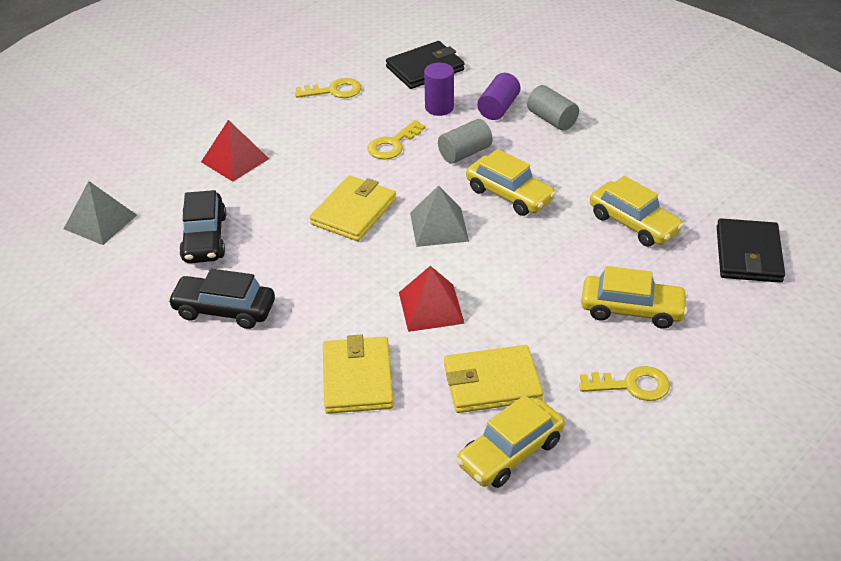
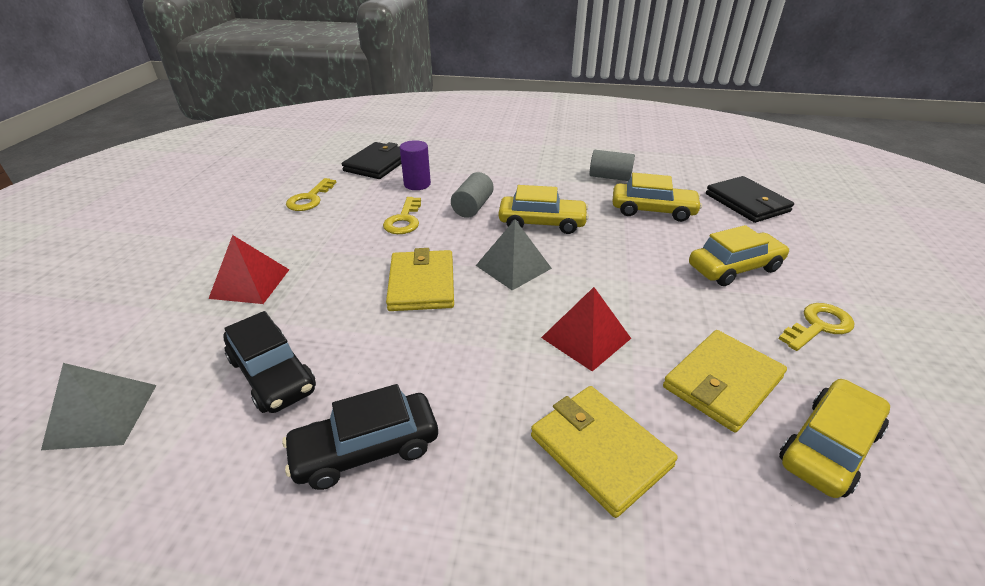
camera: 35 degrees left, 5 degrees down
(334, 91) = (310, 199): yellow key -> yellow key turned 150 degrees clockwise
(498, 108) = (465, 171): purple cylinder -> none
(510, 452) = (829, 447): yellow car -> yellow car turned 150 degrees counterclockwise
(552, 119) = (513, 167): grey cylinder -> grey cylinder (610, 177)

